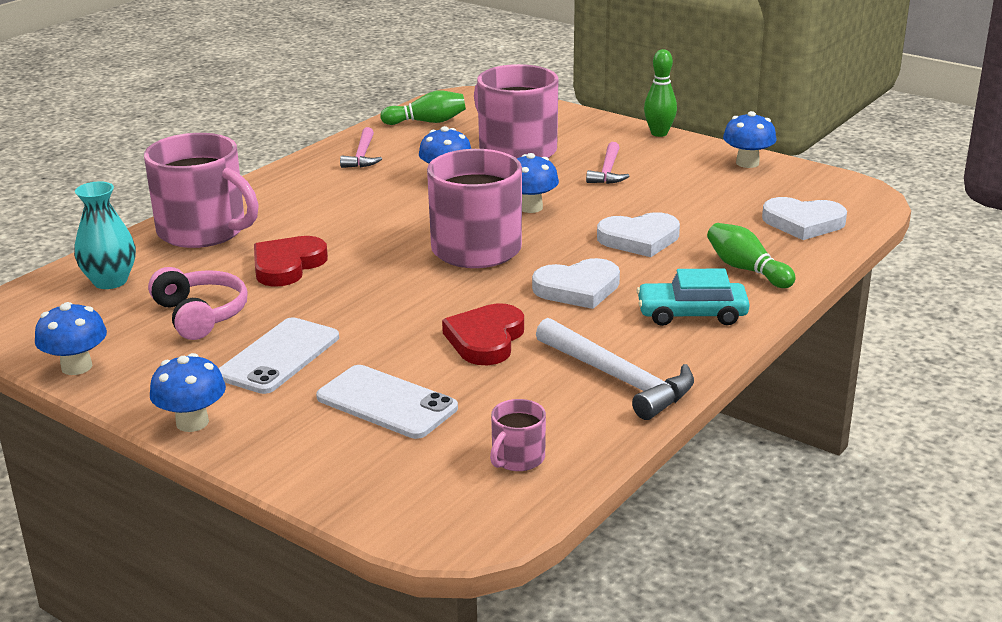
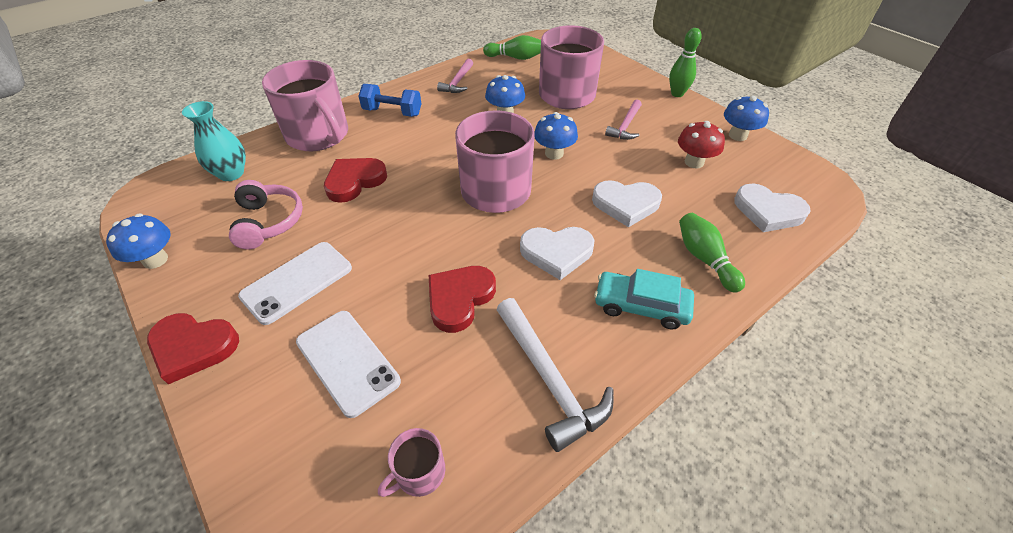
camera: 15 degrees right, 20 degrees up
(192, 422) = (193, 347): blue mushroom -> red heart
(291, 196) = (392, 112): none -> blue dumbbell
(704, 193) = (694, 162): none -> red mushroom

